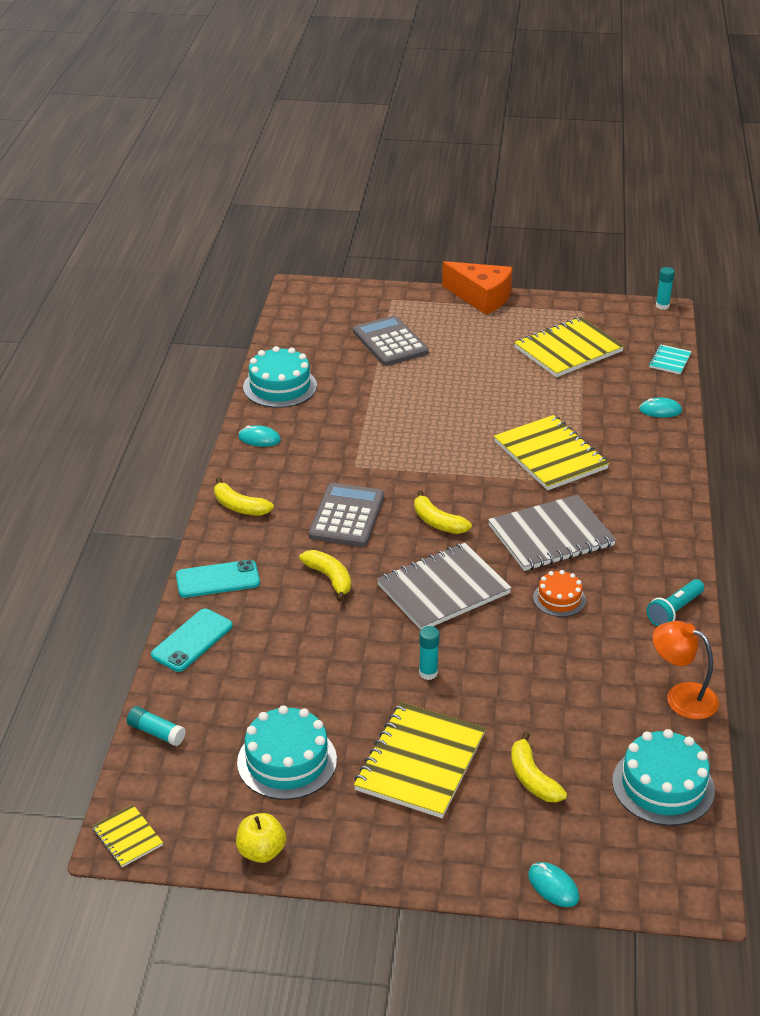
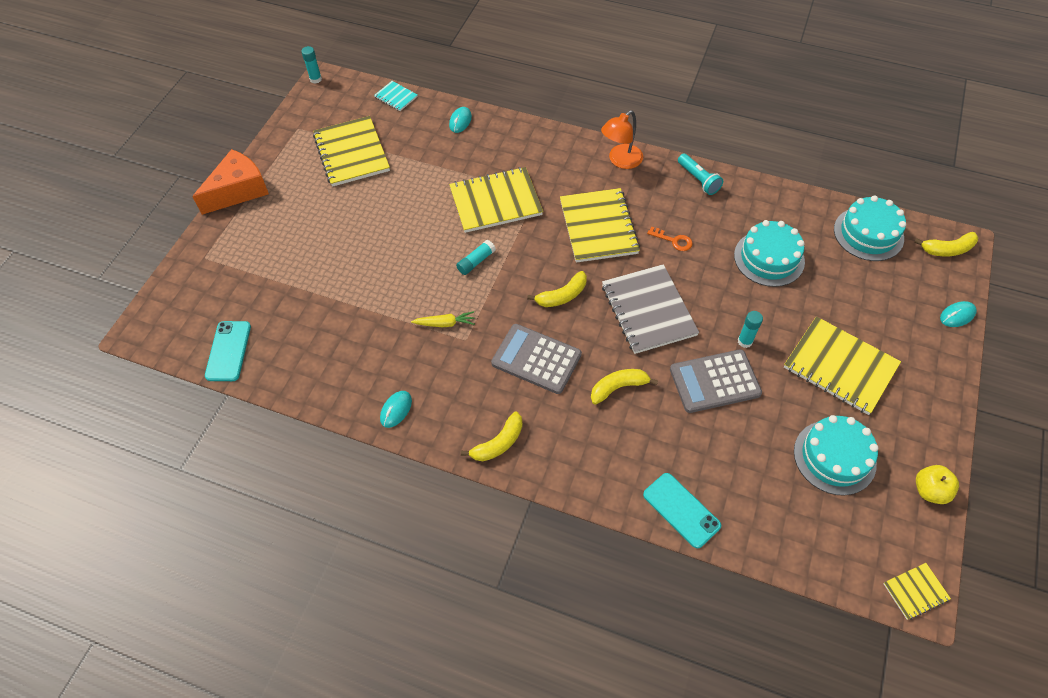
camera: 75 degrees left, 20 degrees up
(156, 732) = (795, 554): turquoise glue stick -> turquoise glue stick (476, 262)
(217, 579) = (601, 477): turquoise phone -> turquoise phone (228, 351)
(280, 386) = (314, 378): turquoise cake -> turquoise cake (769, 258)
(369, 449) = (444, 323): none -> yellow carrot
(390, 342) = (279, 274): grey calculator -> grey calculator (714, 381)
(532, 778) = (859, 303): yellow banana -> yellow banana (947, 249)
(551, 536) = (598, 227): grey notebook -> yellow notebook
(559, 599) = (673, 240): orange cake -> orange key
(681, 696) = (786, 201): orange lamp -> orange lamp (620, 161)

